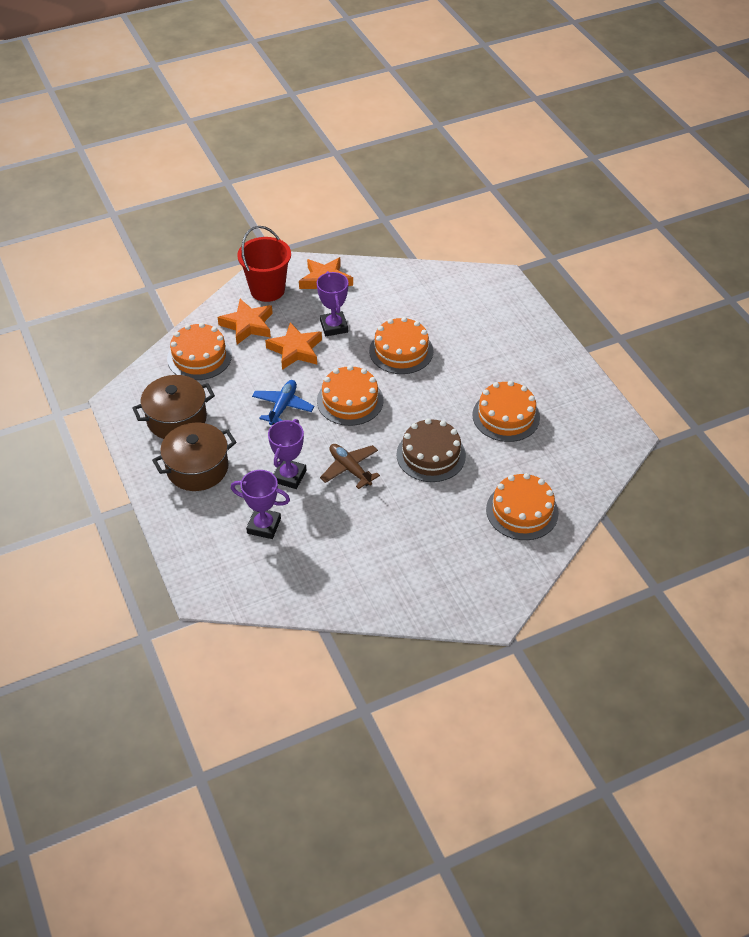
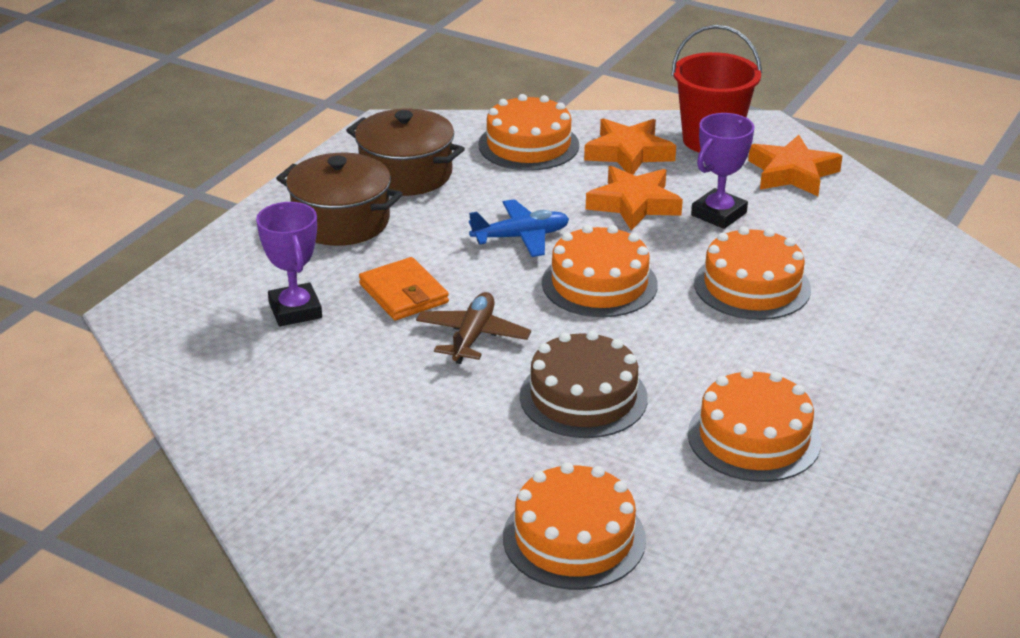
camera: 55 degrees right, 15 degrees down
(289, 476) = (403, 293): purple trophy -> orange wallet

